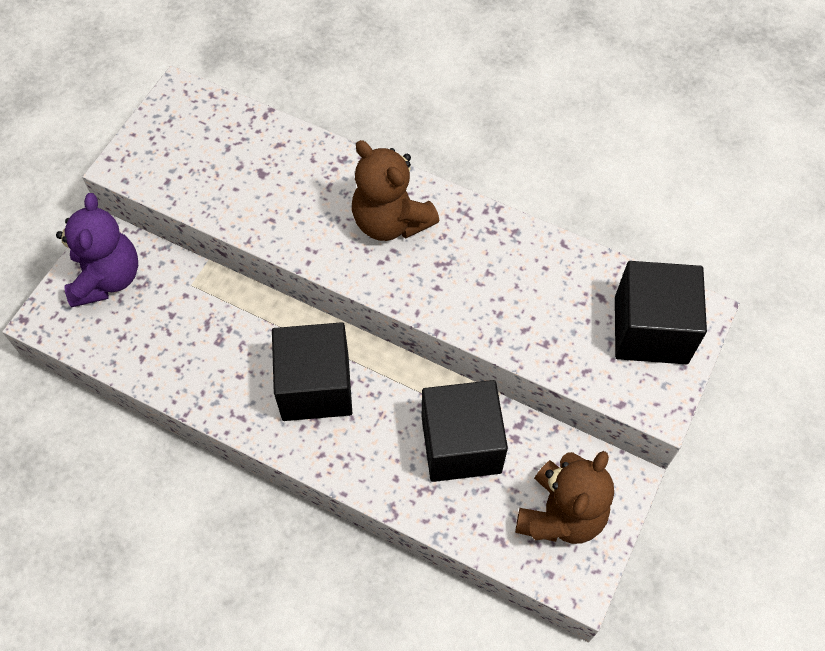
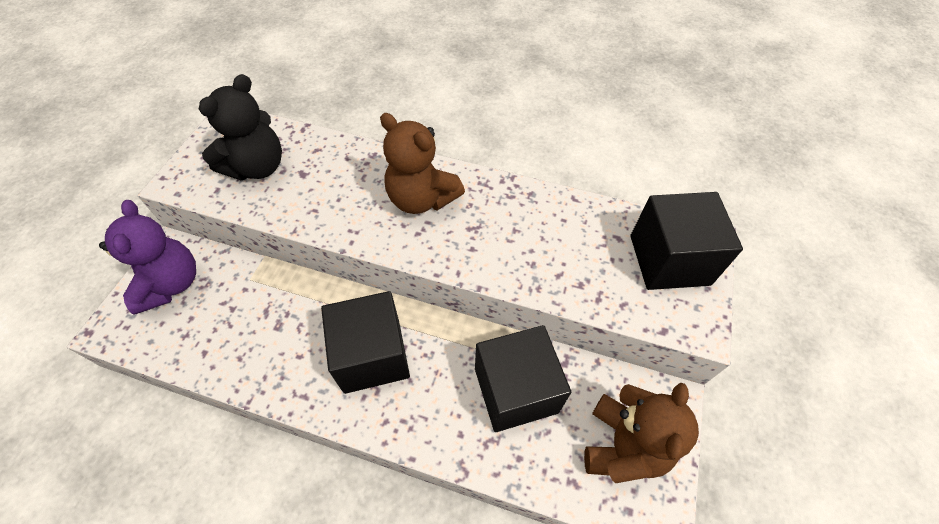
camera: 10 degrees left, 5 degrees down
(212, 158) = (257, 167): none -> black teddy bear

